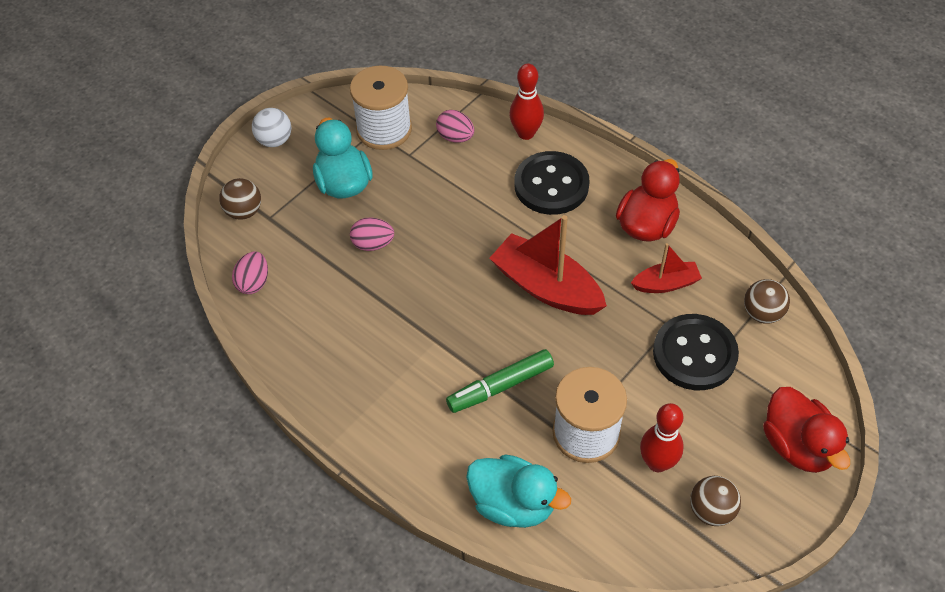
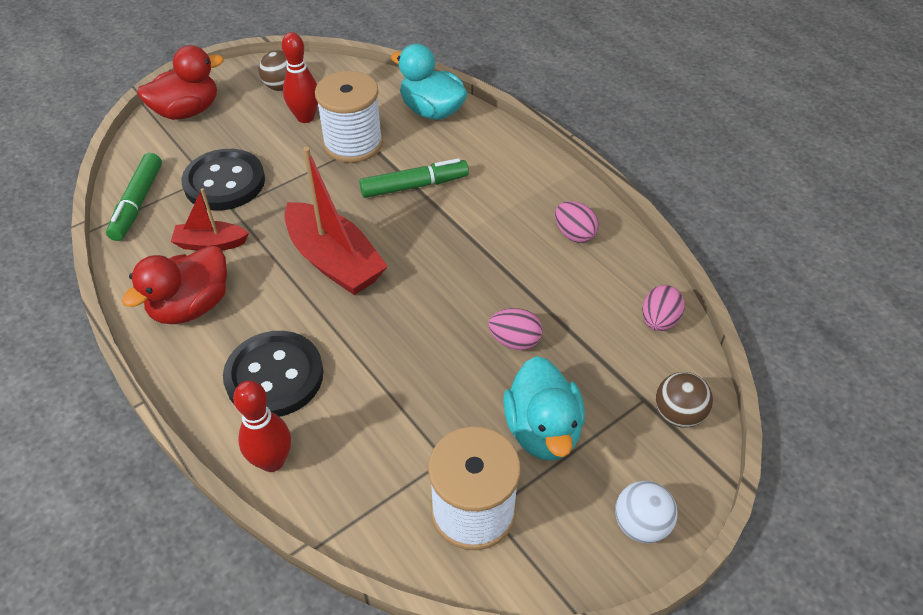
camera: 170 degrees left, 5 degrees down
(455, 137) = (372, 475): pink egg -> pink egg (574, 234)
(762, 313) = (137, 203): brown ball -> green marker
(797, 446) = (187, 111): red duck -> red duck turned 75 degrees clockwise

